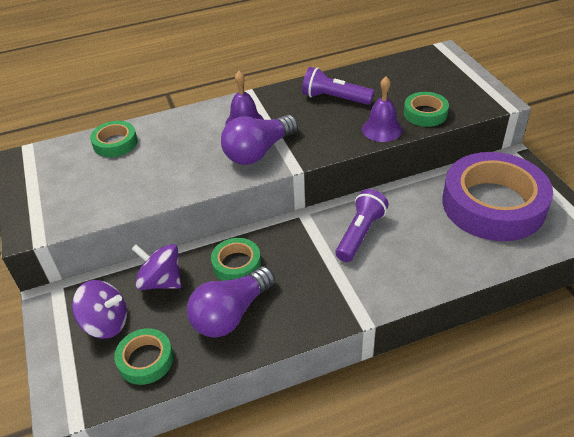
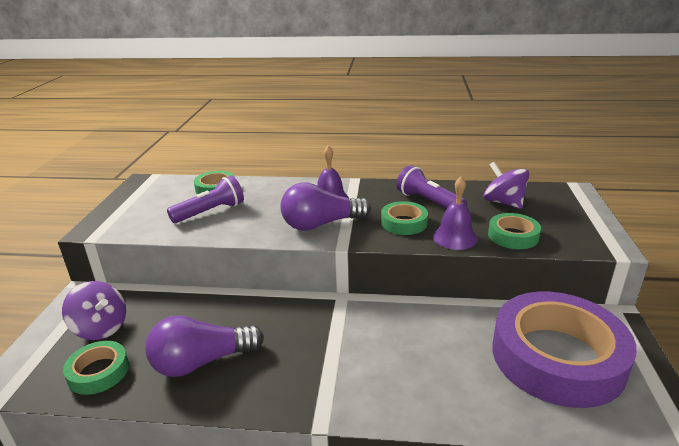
camera: 25 degrees right, 15 degrees down
(161, 281) = (172, 311): purple spinning top -> purple spinning top (503, 202)
(236, 264) = (245, 320): green tape -> green tape (404, 223)
(360, 233) = (383, 334): purple flashlight -> purple flashlight (211, 212)

